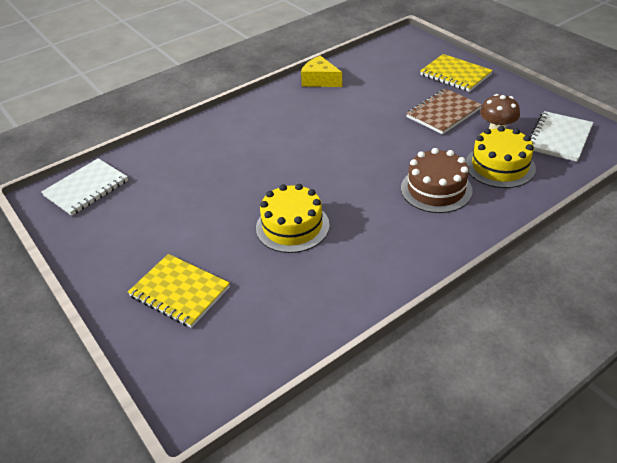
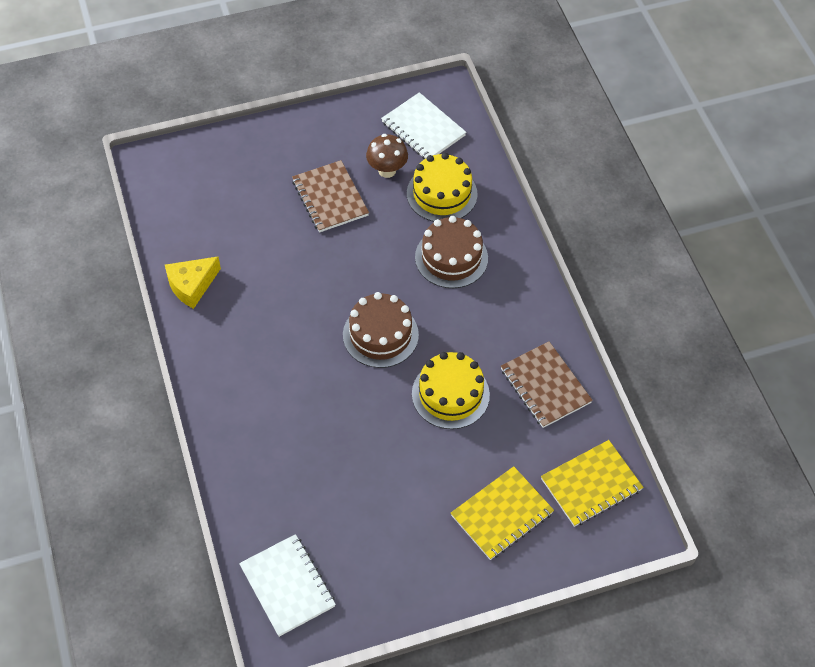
camera: 75 degrees left, 15 degrees up
(330, 172) = (380, 335): none -> brown cake
(333, 286) = (545, 386): none -> brown notebook
(455, 75) = (262, 155): yellow notebook -> yellow notebook (591, 485)

